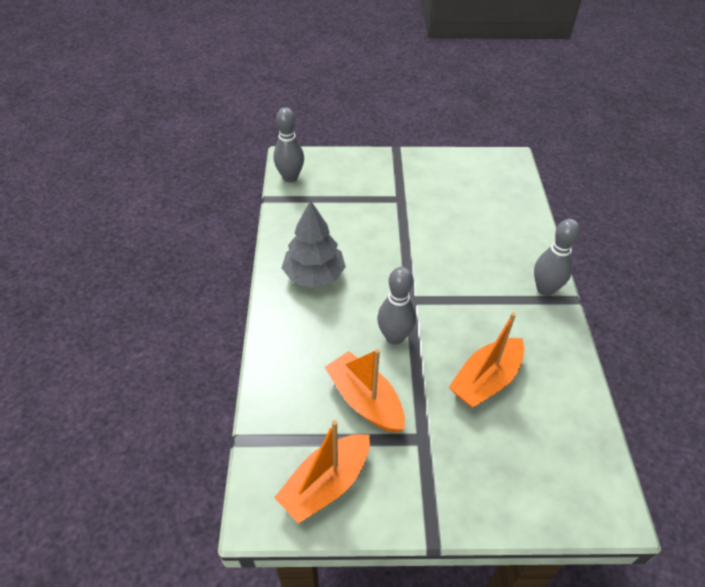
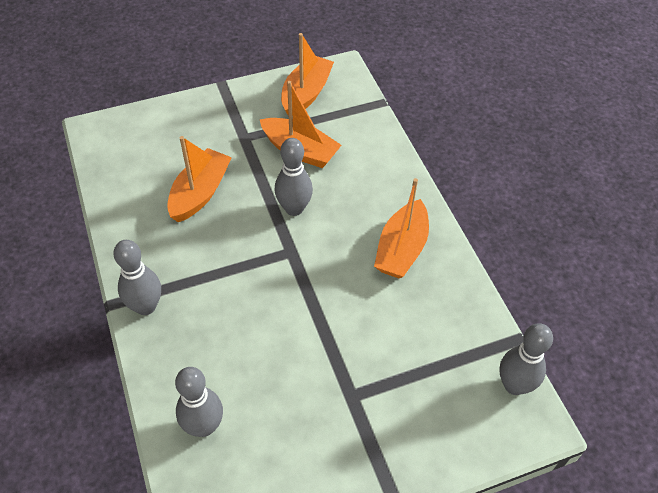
camera: 160 degrees right, 5 degrees up
(314, 275) = (401, 249): grey tree -> orange boat
(505, 207) = (204, 426): none -> grey bowling pin

